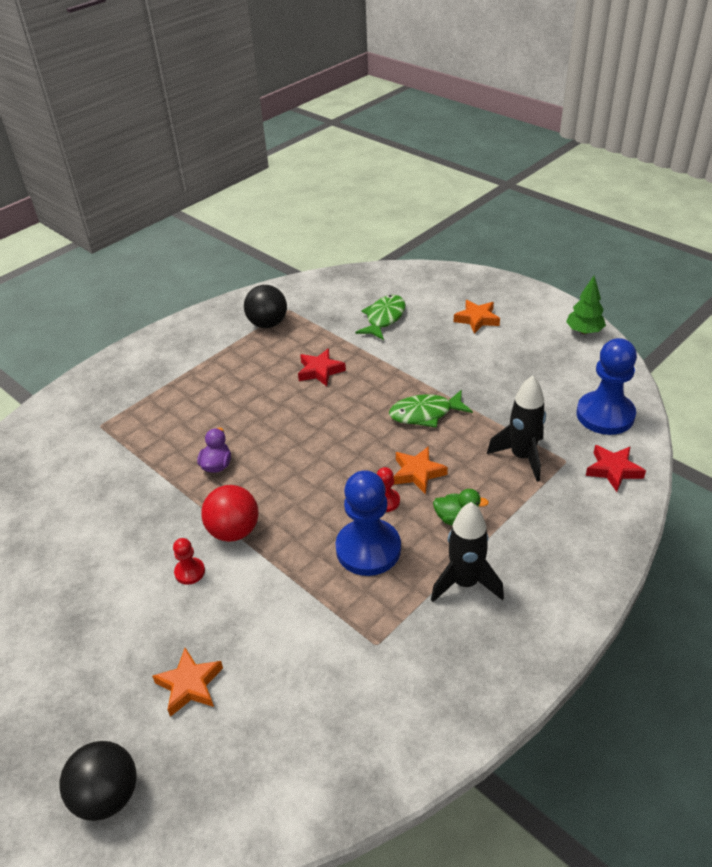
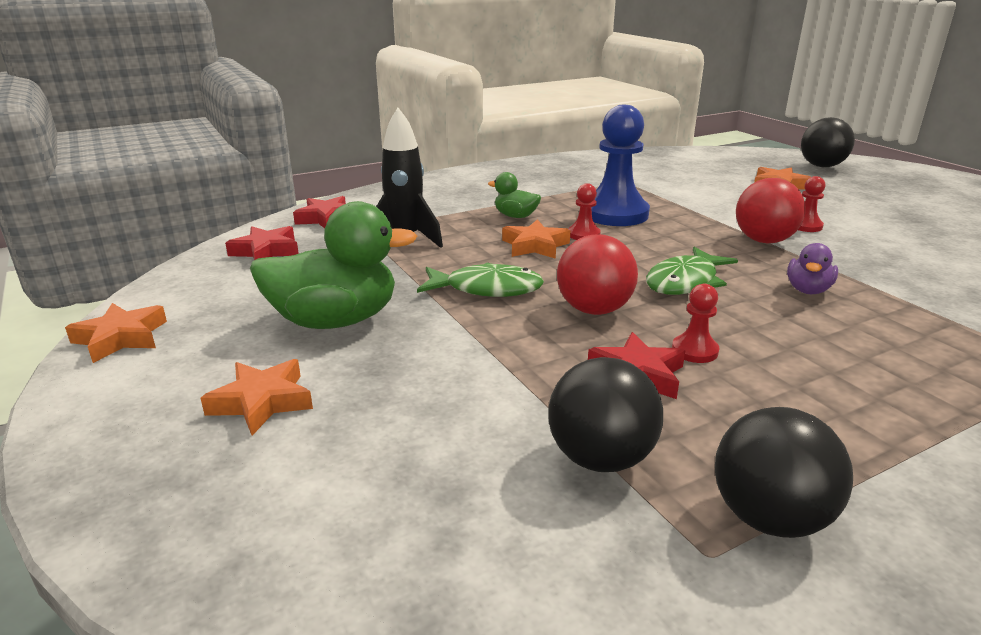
camera: 165 degrees left, 15 degrees down
(292, 393) = (694, 350): none -> red pawn
(328, 329) = (600, 458): none -> black ball
(352, 411) = (594, 310): none -> red ball
(384, 318) = (453, 455): green fish -> green fish (685, 282)
(465, 583) = (535, 191): black rocket -> none
(491, 367) = (335, 321): none -> green duck
(584, 331) = (121, 338): green tree -> orange star
(605, 415) = (266, 251): blue pawn -> red star

